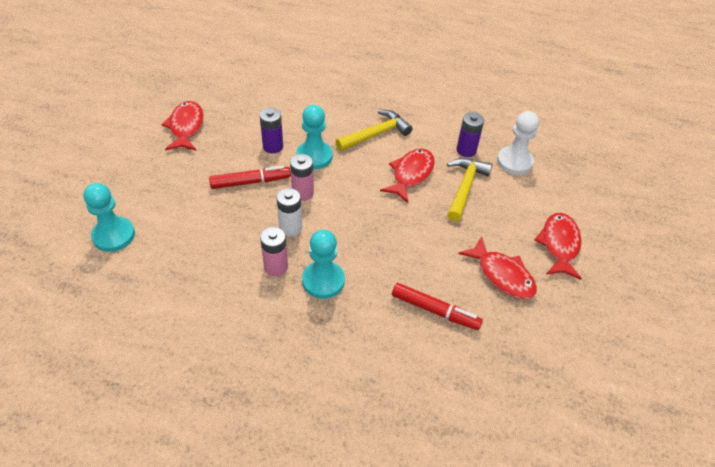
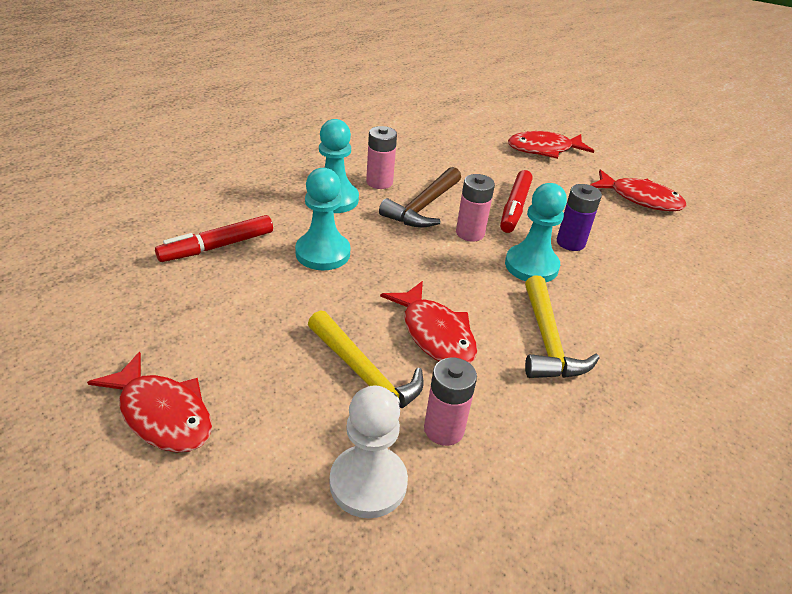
camera: 120 degrees right, 10 degrees down
(114, 235) = (493, 126): turquoise pawn -> turquoise pawn (323, 253)
(290, 228) = (423, 207): white battery -> brown hammer
(466, 150) = (444, 429): purple battery -> pink battery
(502, 275) = (192, 322): red fish -> red fish (544, 149)

